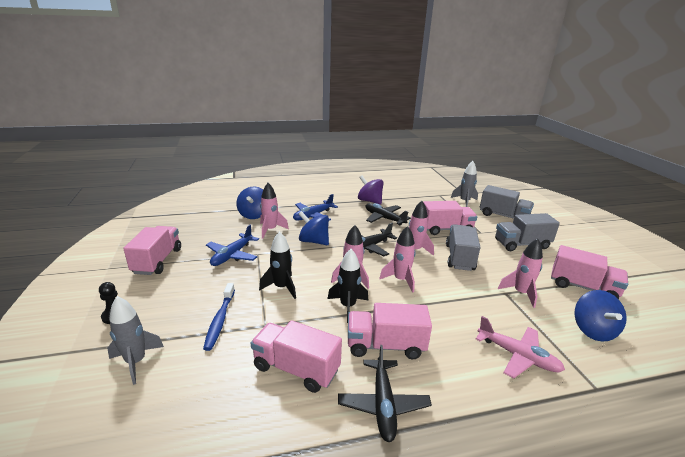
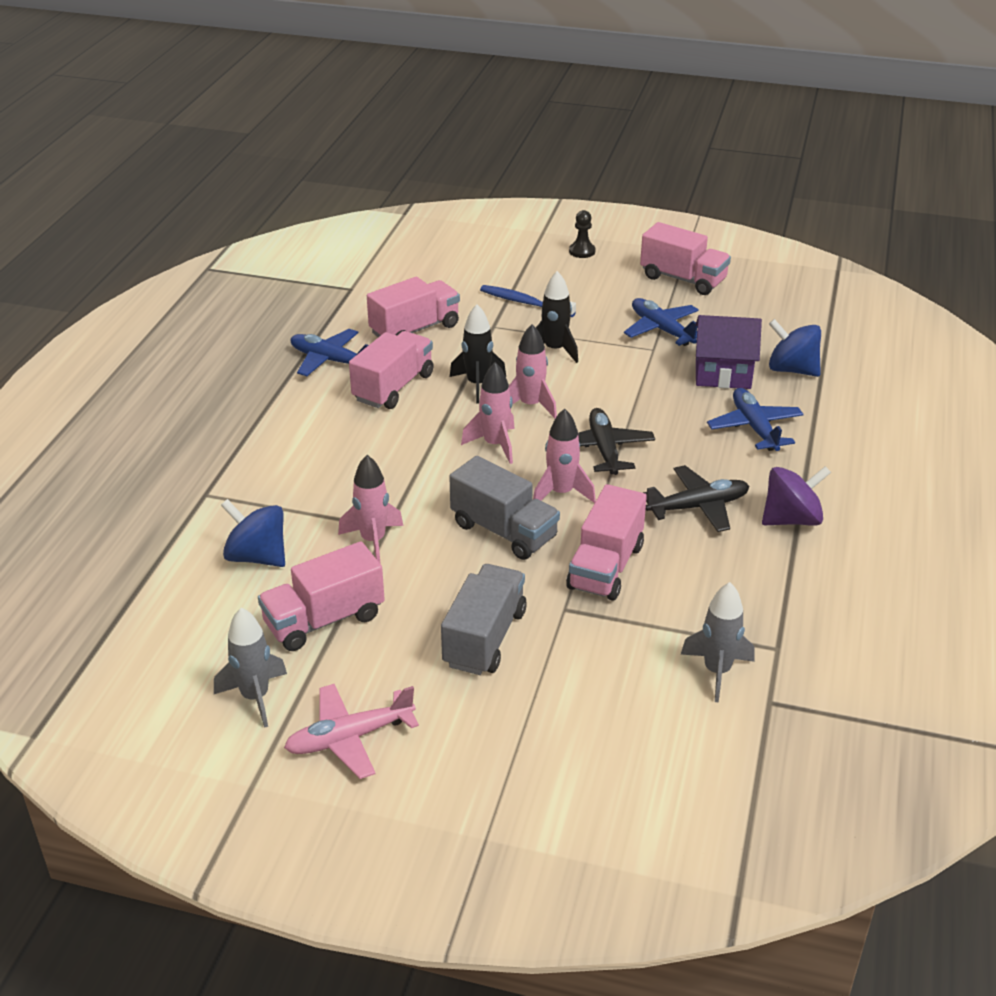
camera: 120 degrees right, 10 degrees up
(136, 362) = (500, 258): grey rocket -> grey rocket (255, 697)
(270, 230) = (723, 374): pink rocket -> purple house
(314, 241) = (658, 404): blue spinning top -> none
(383, 405) = (330, 360): black plane -> blue plane
(503, 216) = (608, 693): grey truck -> none
(518, 356) = (291, 467): pink plane -> pink plane (349, 738)

